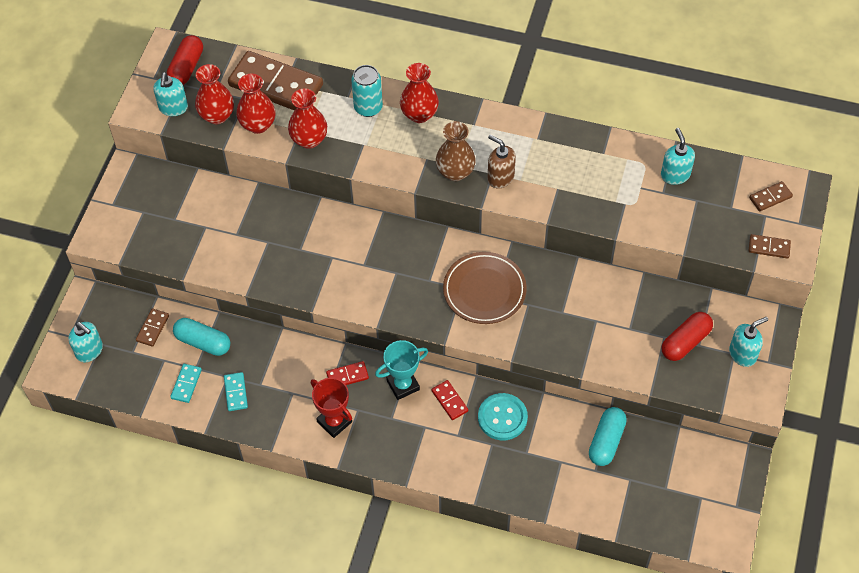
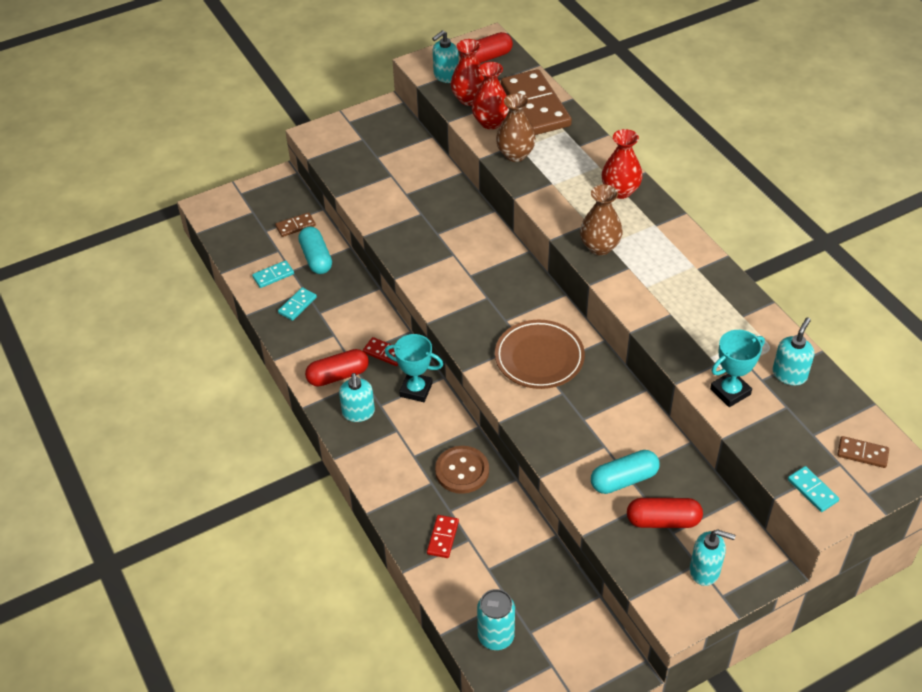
camera: 45 degrees right, 10 degrees down
(89, 351) = (241, 211): turquoise soap dispenser -> turquoise soap dispenser (358, 413)
(309, 139) = (515, 154): red vase -> brown vase
(334, 422) = (338, 375): red trophy -> red capsule
(368, 107) = (586, 162): turquoise can -> turquoise can (496, 636)
(449, 401) = (437, 427): red domino -> red domino (443, 538)
(500, 177) = (631, 274): brown soap dispenser -> none
(502, 417) = (462, 471): turquoise button -> brown button
(606, 441) = (523, 555): turquoise capsule -> turquoise capsule (624, 480)
(654, 217) = (730, 392): none -> turquoise trophy
(769, 247) = (812, 490): brown domino -> turquoise domino

